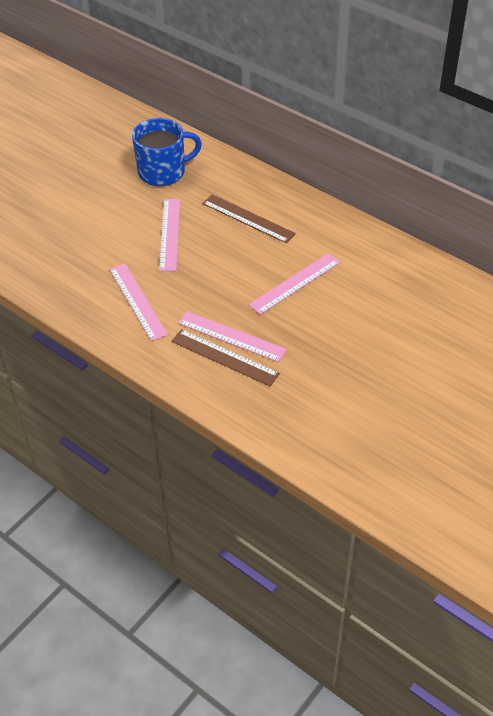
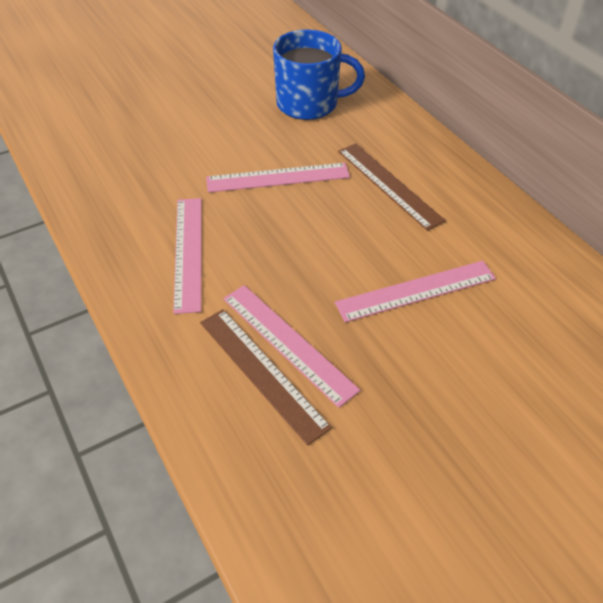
camera: 20 degrees right, 0 degrees up
(170, 234) = (278, 178): pink ruler -> pink ruler turned 60 degrees clockwise

